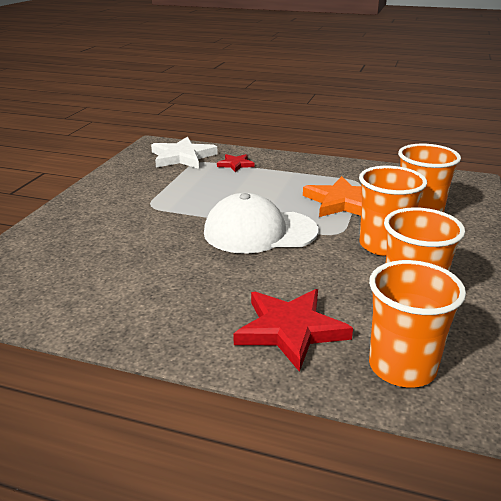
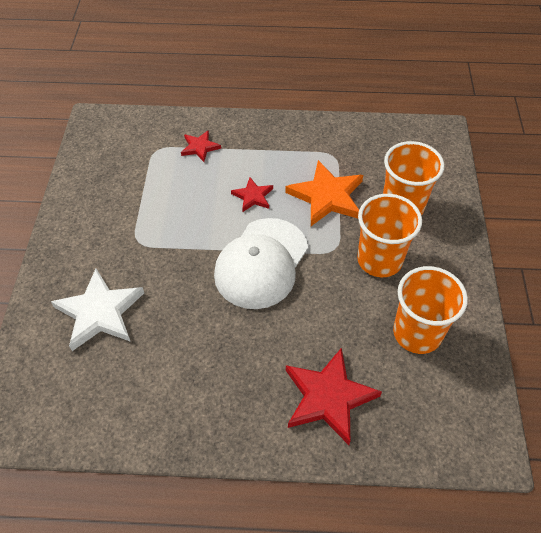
camera: 15 degrees left, 25 degrees up
(182, 157) = (137, 143): white star -> white star (99, 312)
(259, 232) = (261, 263): white cap -> white cap turned 45 degrees counterclockwise
(270, 194) = (253, 196): none -> red star
(402, 367) = (425, 419): orange cup -> none

